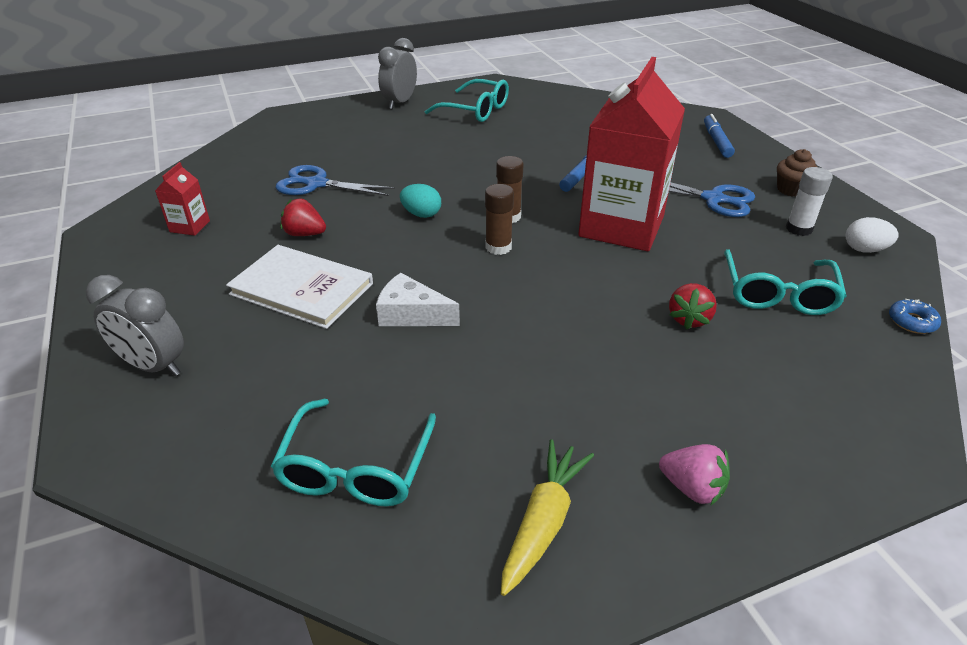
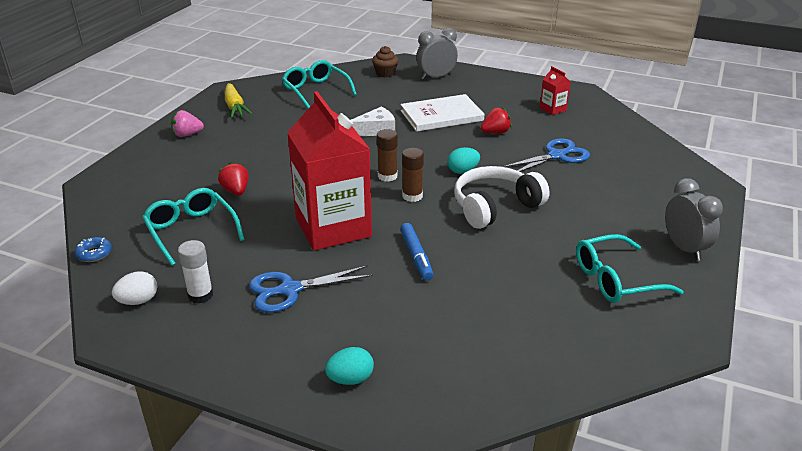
camera: 135 degrees right, 5 degrees down
(458, 175) = (495, 206): none -> white headphones
(716, 141) = (350, 379): blue marker -> turquoise egg
(791, 189) = (228, 342): brown cupcake -> brown cupcake (385, 73)

